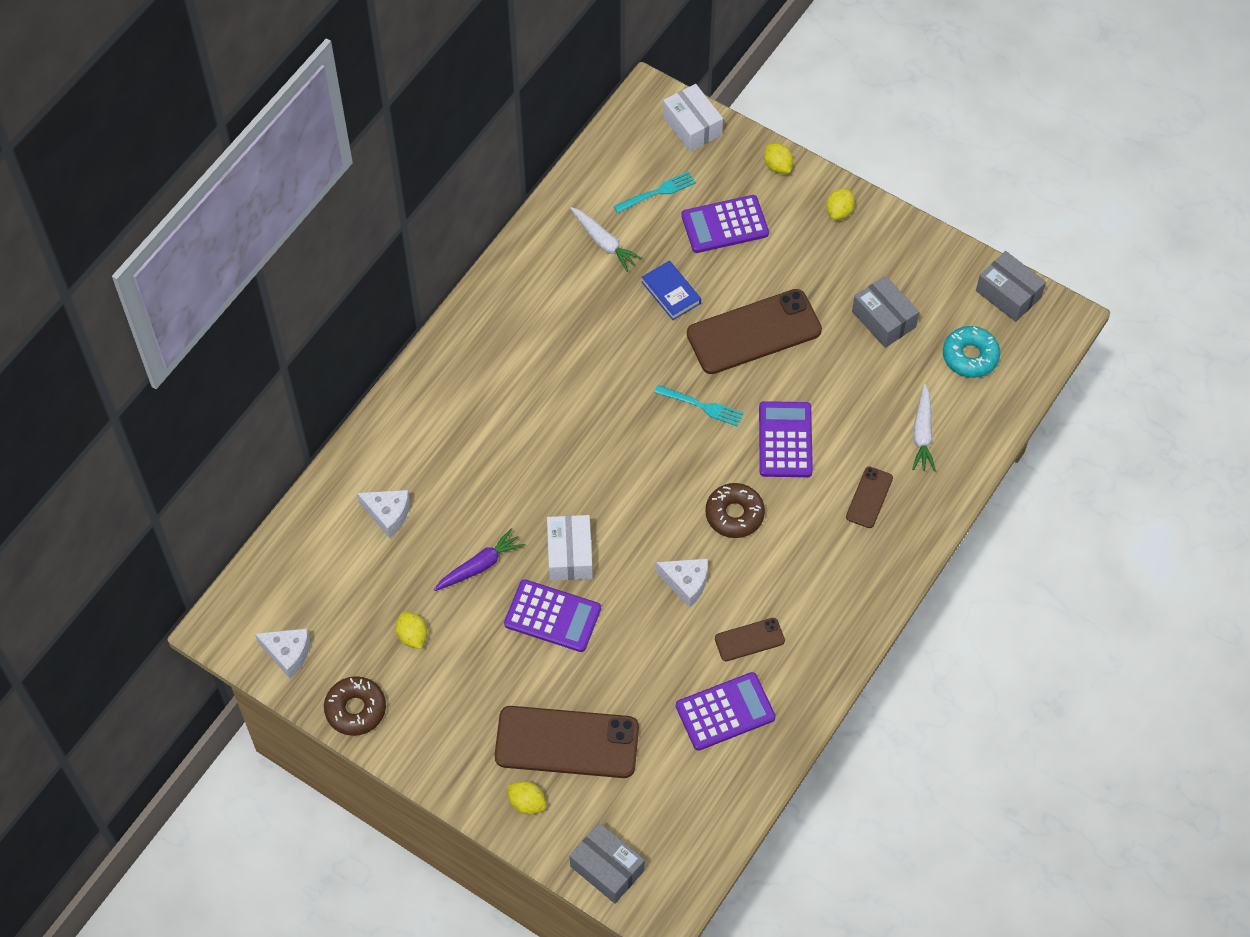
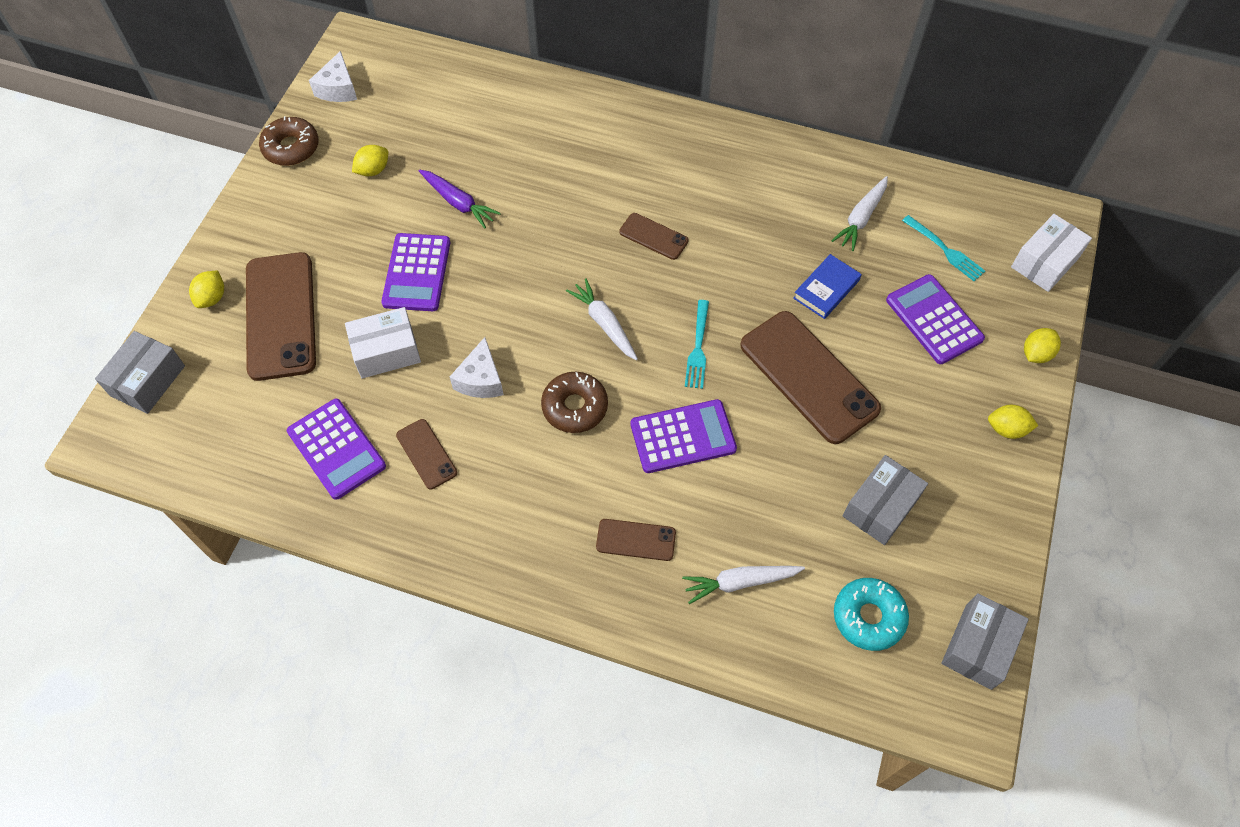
camera: 75 degrees right, 0 degrees up
(388, 514) = (495, 123): white cheese -> none
(570, 554) = (488, 271): white box -> white box (386, 351)
(572, 410) = (653, 236): none -> brown phone
(656, 472) = (604, 323): none -> white carrot

